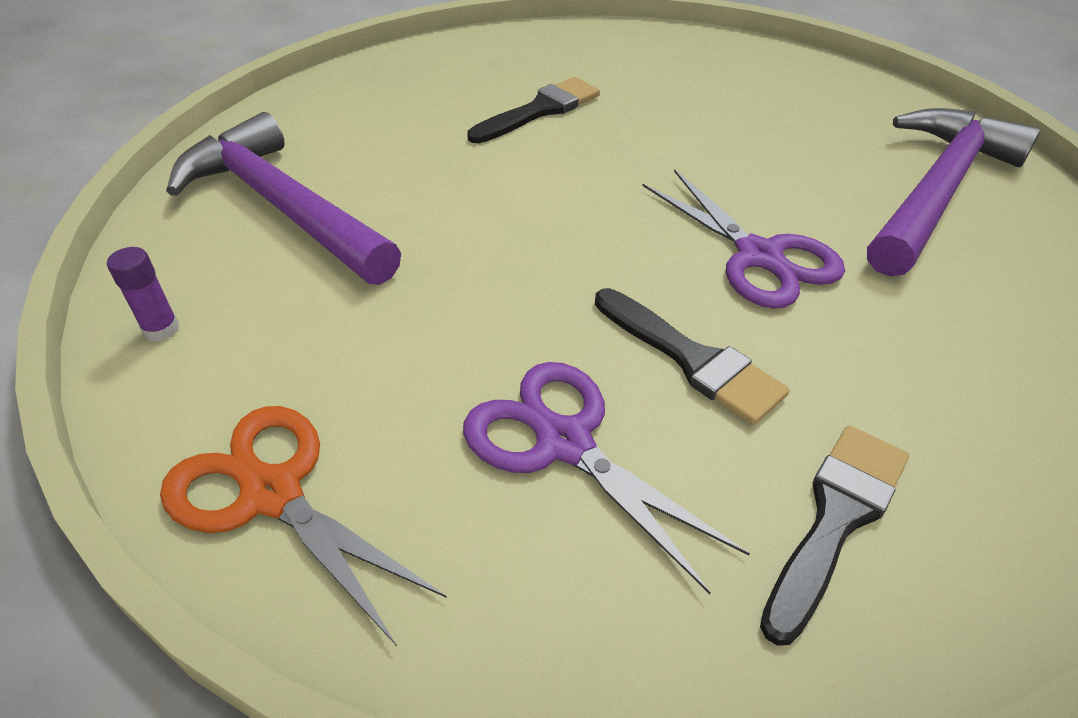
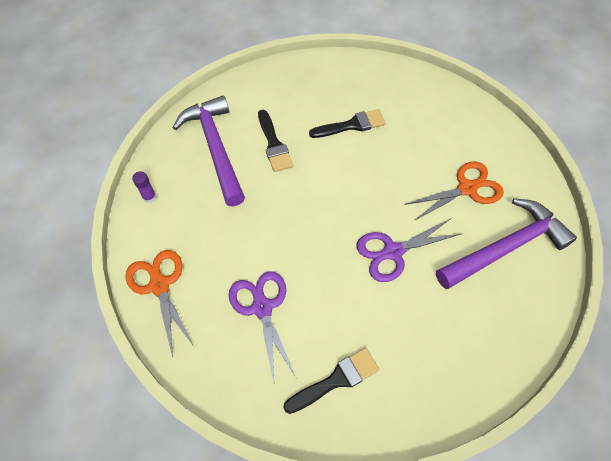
camera: 25 degrees right, 15 degrees up
(692, 359) = (330, 292): black brush -> black brush (274, 144)
(759, 256) = (393, 252): purple scissors -> purple scissors turned 75 degrees clockwise
(804, 137) = (467, 188): none -> orange scissors

